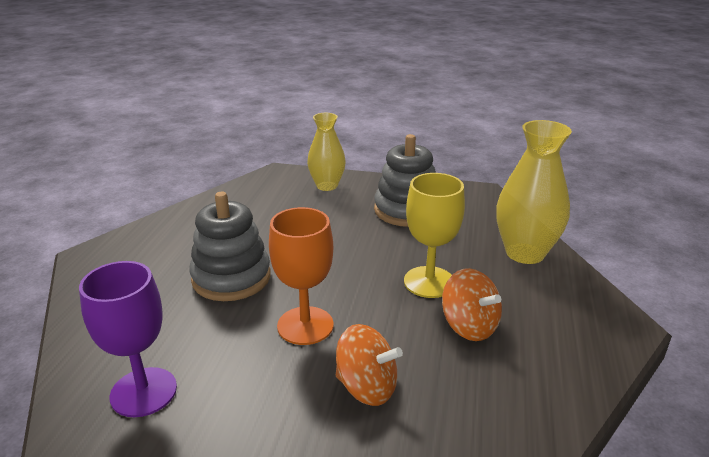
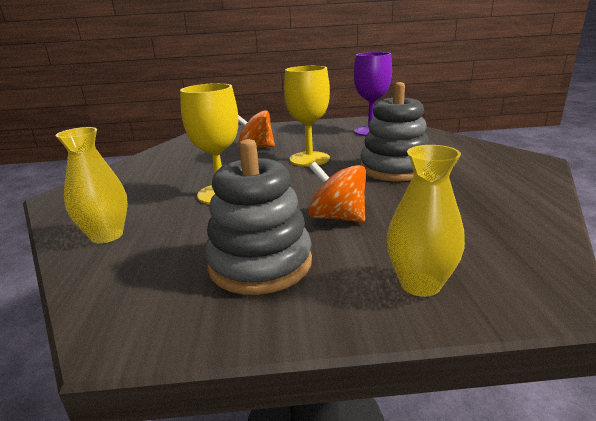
camera: 165 degrees right, 5 degrees down
(305, 325) = (309, 159): orange goblet -> yellow goblet
(469, 326) = (189, 176): orange spinning top -> orange spinning top (337, 217)
(525, 253) = (107, 235): yellow vase -> yellow vase, size x0.66

